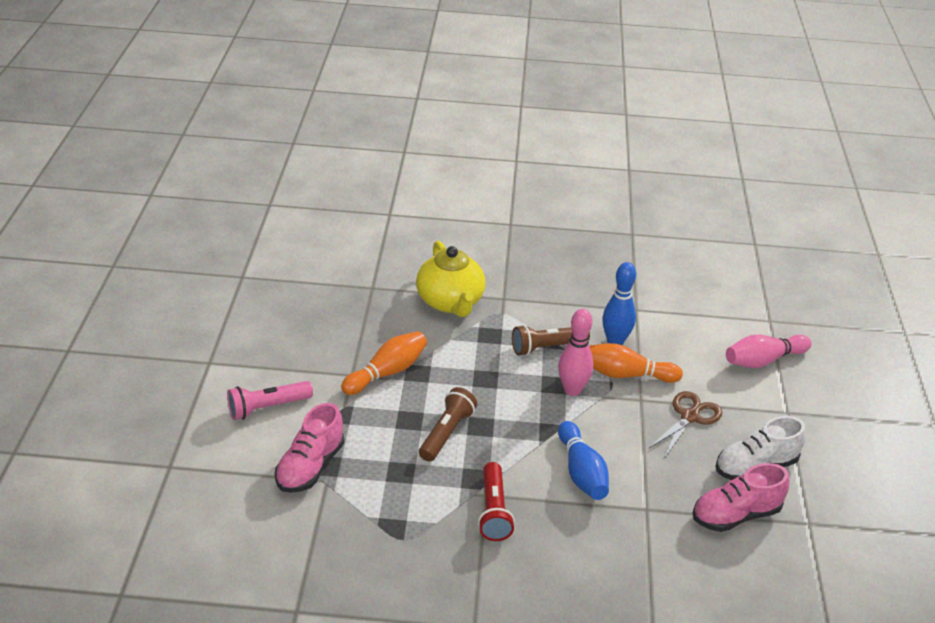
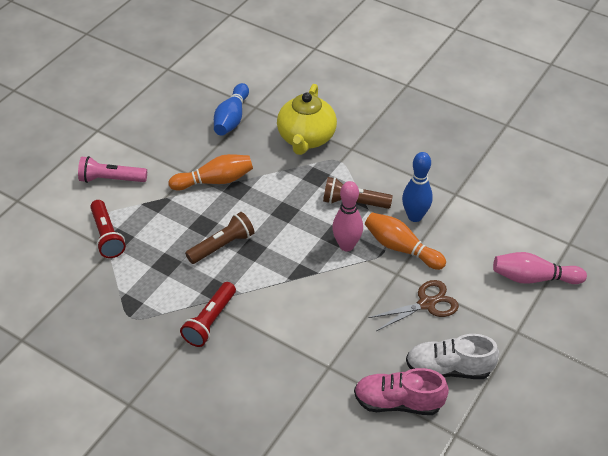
camera: 30 degrees right, 10 degrees up
(310, 467) = (107, 236): pink shoe -> red flashlight
(581, 472) = (300, 316): blue bowling pin -> blue bowling pin (231, 118)

